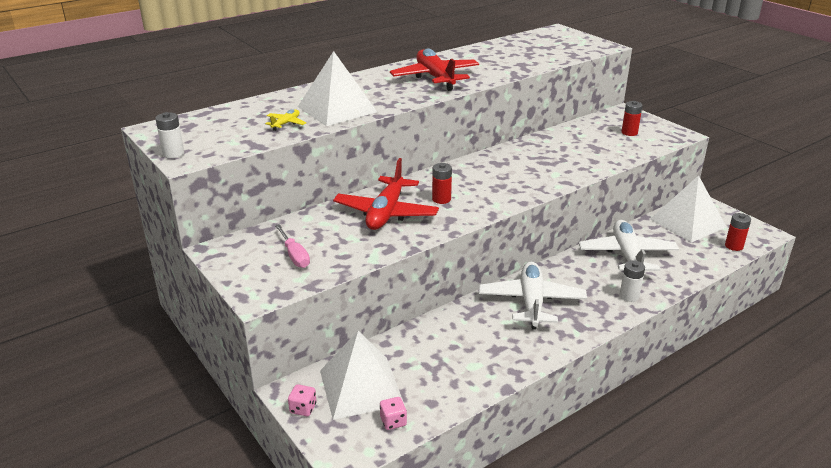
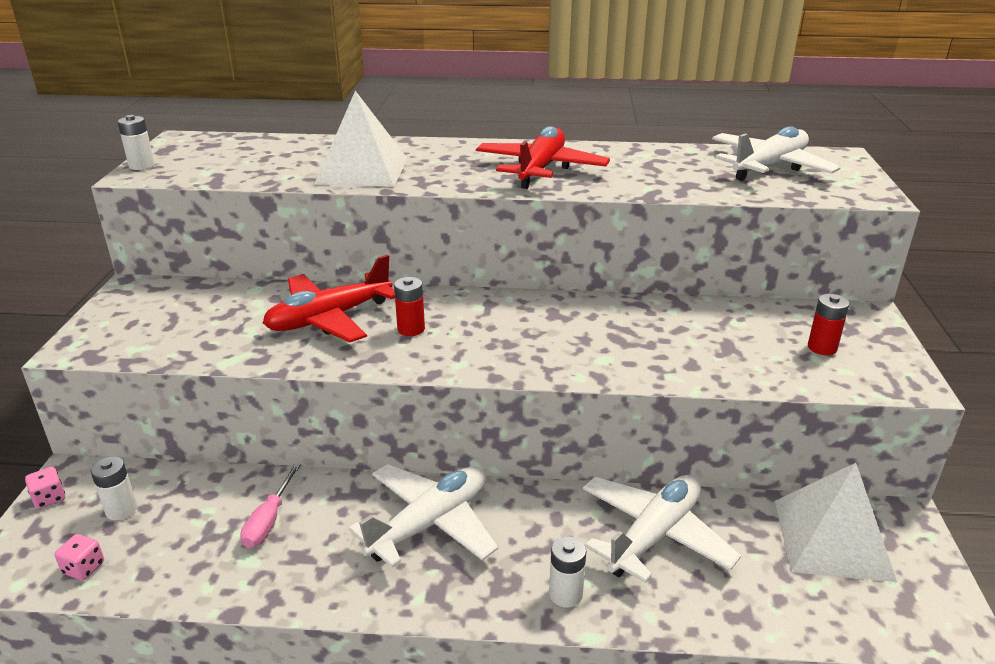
camera: 40 degrees right, 0 degrees up
(286, 124) = (285, 169): yellow plane -> none
(294, 255) = (173, 323): pink screwdriver -> pink screwdriver (269, 520)
(361, 387) = (121, 510): white pyramid -> white battery
(538, 44) = (769, 167): none -> white plane
(734, 246) = (862, 620): red battery -> none

